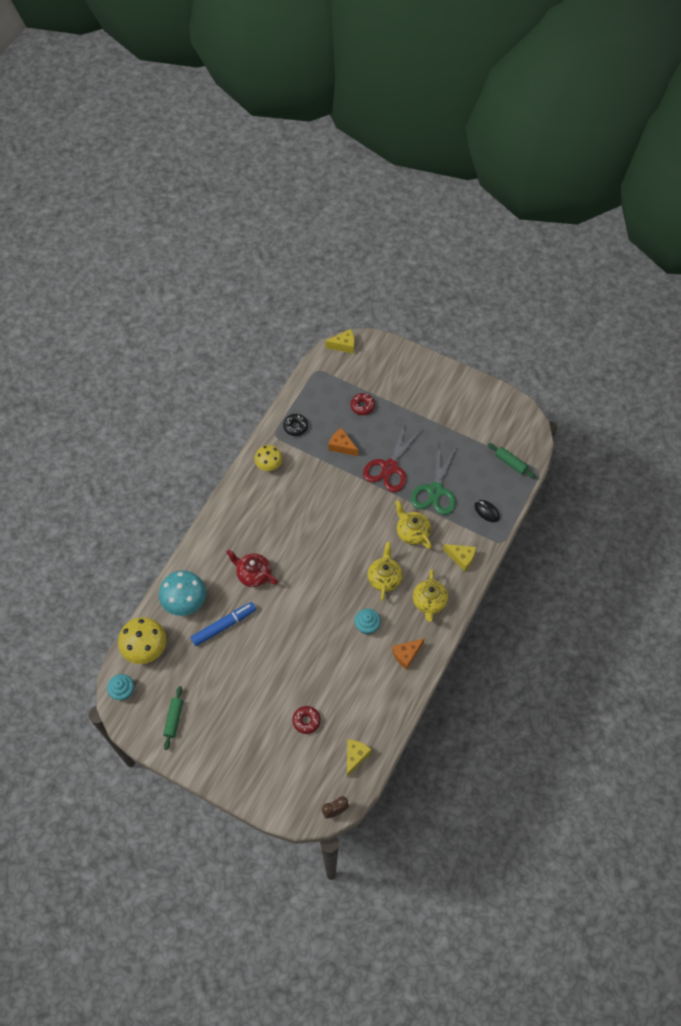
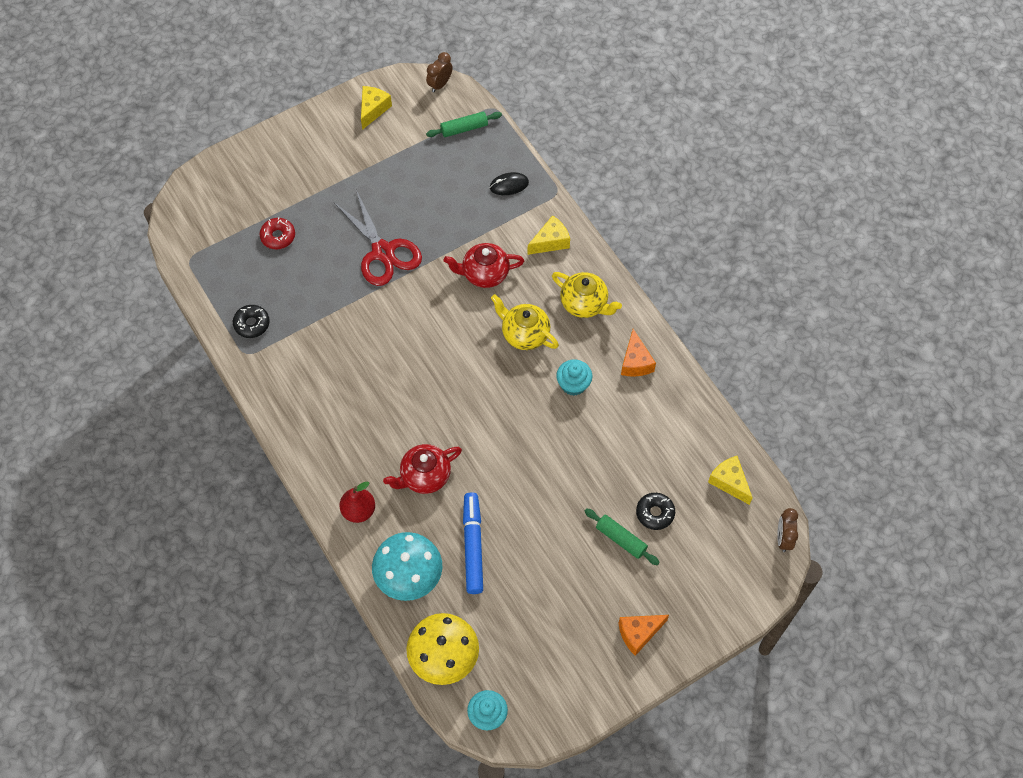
camera: 60 degrees left, 0 degrees up
(174, 719) = (563, 668): green rolling pin -> green rolling pin (621, 539)
(210, 551) = (358, 511): none -> red pear
(269, 464) = (283, 381): yellow mushroom -> none
(306, 721) = (655, 513): red donut -> black donut
(341, 446) = (317, 287): orange cheese -> orange cheese (639, 633)
(344, 345) = (176, 211): yellow cheese -> yellow cheese (373, 109)
(412, 532) = (484, 274): yellow teapot -> red teapot
(435, 490) = (447, 221): green scissors -> none
(533, 431) = (440, 84): none -> brown clock

